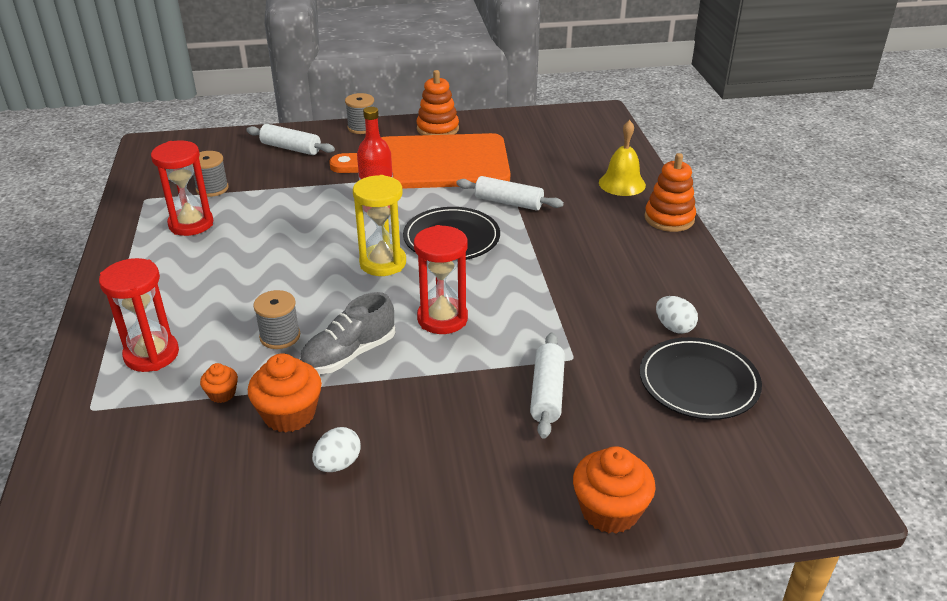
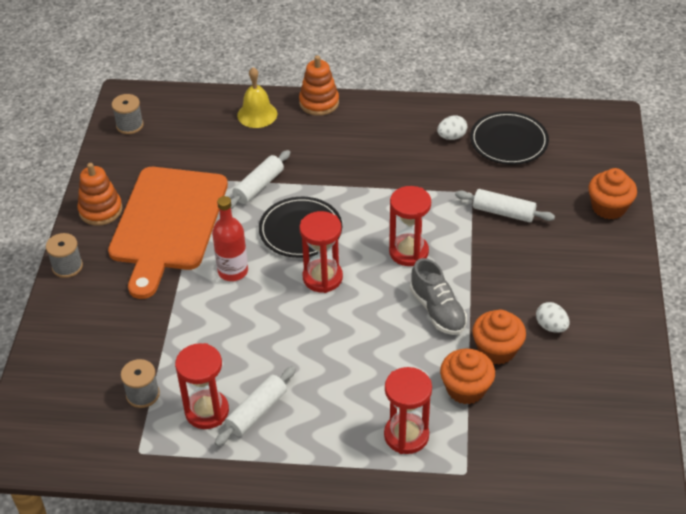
camera: 75 degrees left, 10 degrees up
(222, 394) = (466, 389): orange cupcake -> orange cupcake, size x1.91
(280, 336) = (404, 351): grey spool -> grey spool (129, 125)
(291, 148) = (85, 326): white rolling pin -> white rolling pin (256, 412)
(383, 263) = (322, 278): yellow hourglass -> red hourglass

